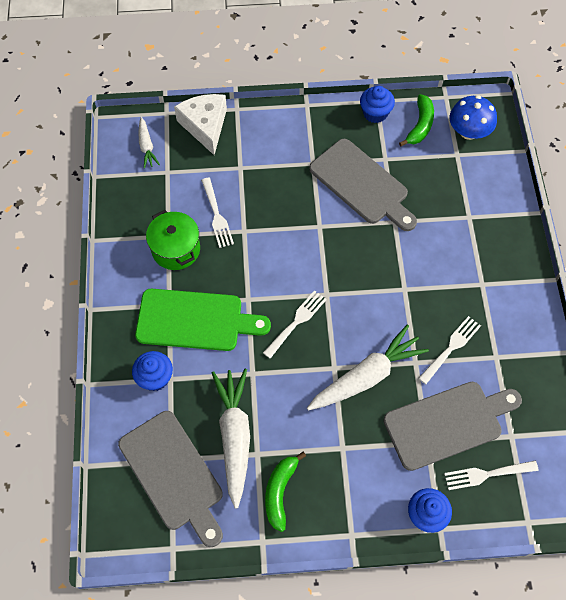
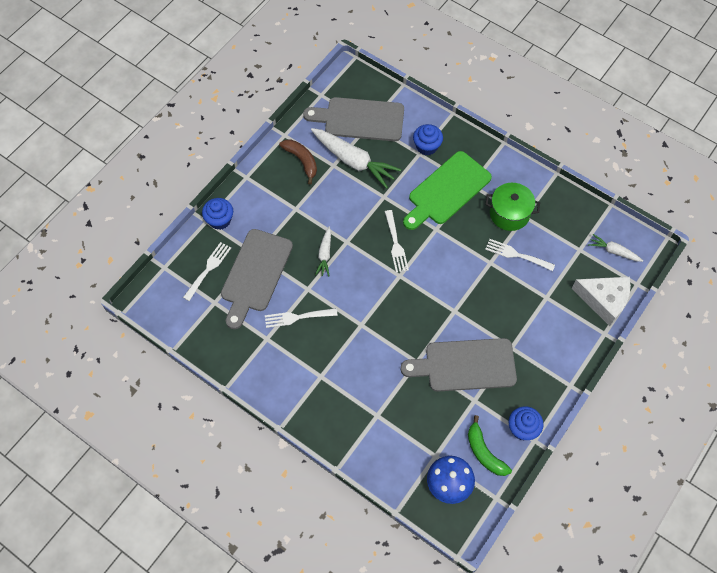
camera: 130 degrees right, 0 degrees up
(280, 492) = (302, 161): green banana -> brown banana
(366, 376) = (325, 254): white carrot -> white carrot, size x0.52
(451, 347) = (297, 317): white fork -> white fork turned 90 degrees clockwise

